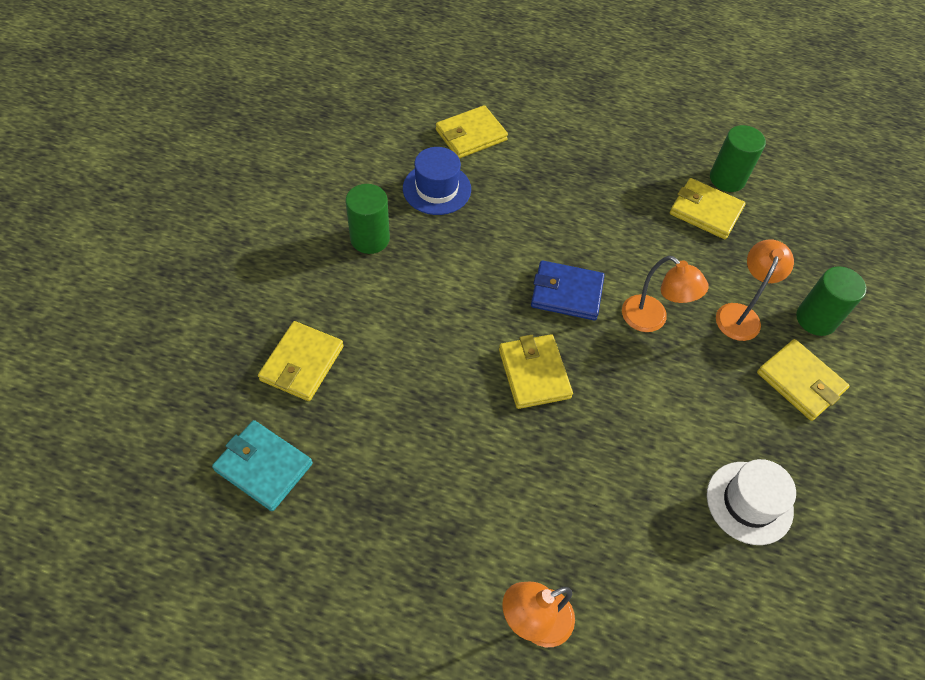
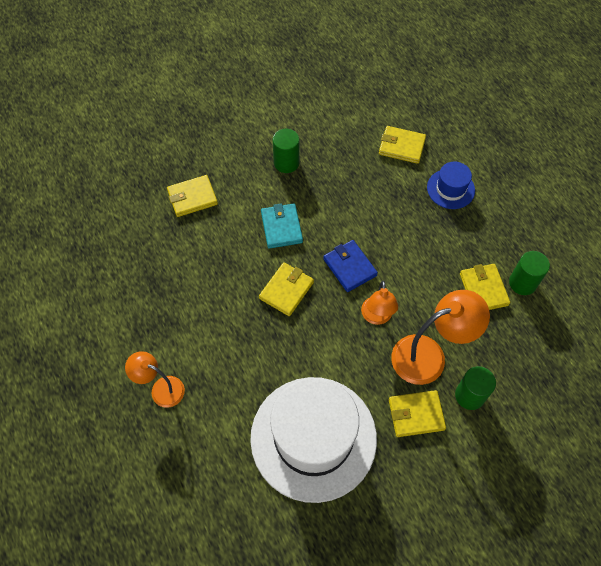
camera: 50 degrees right, 5 degrees up
(263, 467) = (131, 229): turquoise wallet -> turquoise wallet (281, 227)
(437, 189) = (348, 162): blue hat -> blue hat (450, 189)
(740, 314) = (429, 355): orange lamp -> orange lamp, size x1.65
(749, 502) = (313, 438): white hat -> white hat, size x2.22
(800, 382) = (416, 414): yellow wallet -> yellow wallet turned 75 degrees clockwise

